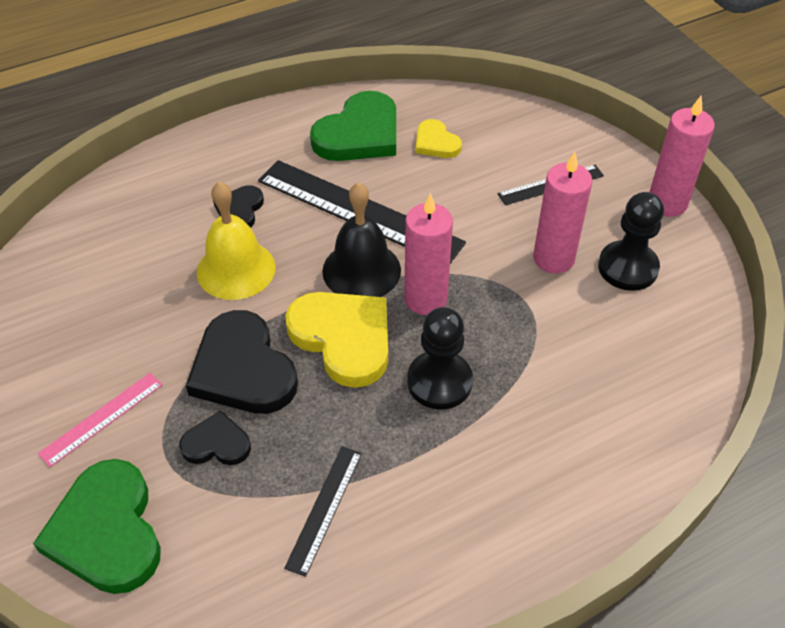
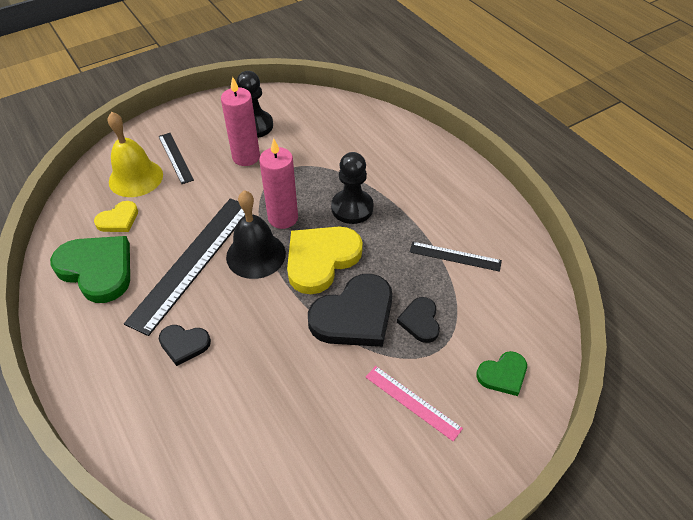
camera: 95 degrees left, 0 degrees up
(107, 531) = (503, 375): green heart -> green heart, size x0.53
(236, 269) = (254, 336): yellow bell -> yellow bell (136, 178)
(667, 203) = (199, 107): pink candle -> none

